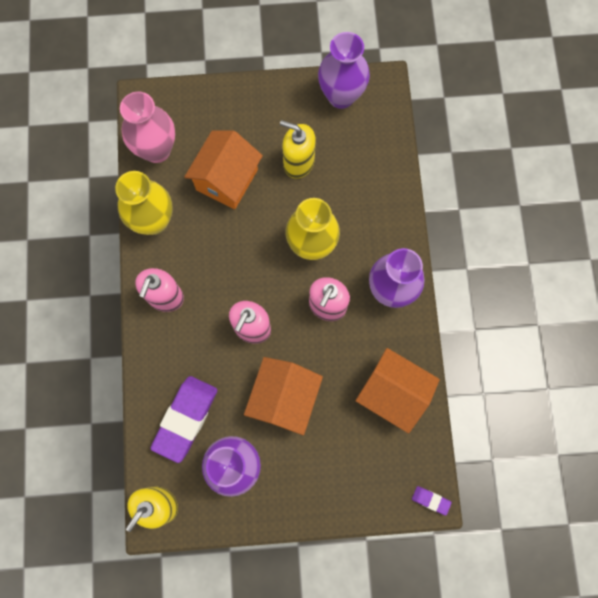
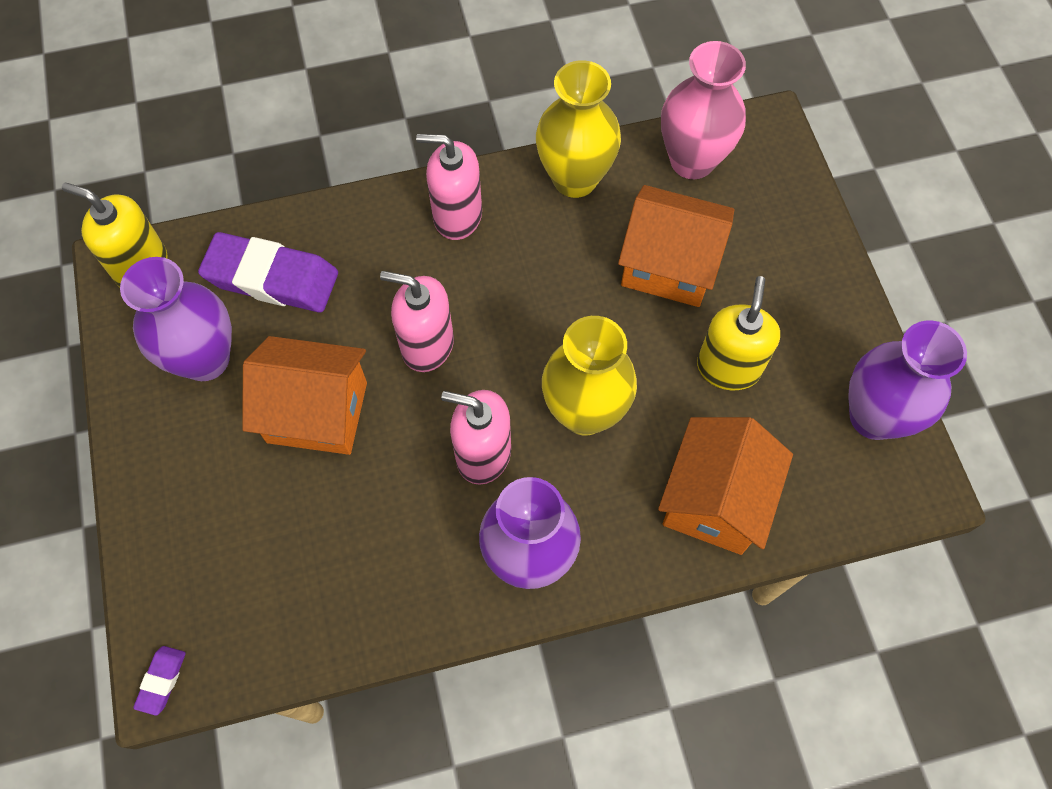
camera: 80 degrees right, 10 degrees down
(392, 393) = (344, 587): orange house -> orange house (714, 500)

